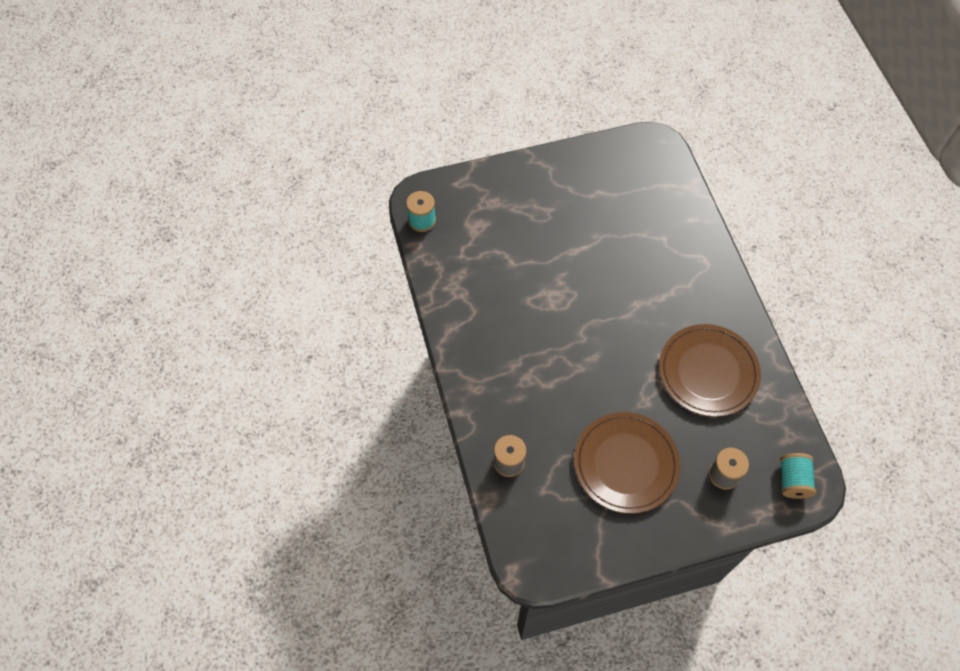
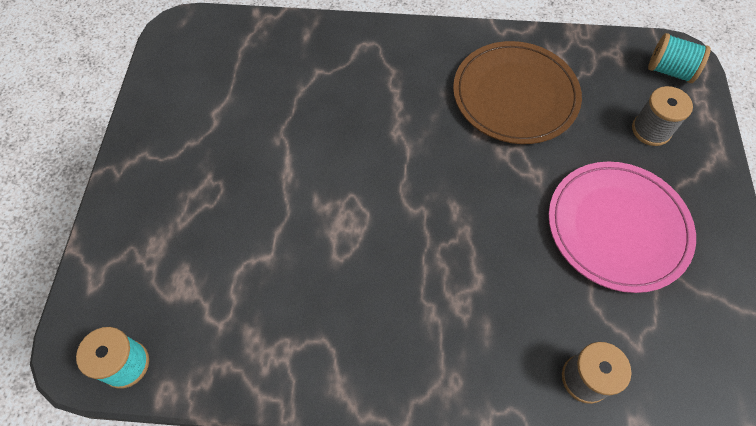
camera: 70 degrees left, 0 degrees up
(626, 464) = (617, 227): brown plate -> pink plate

